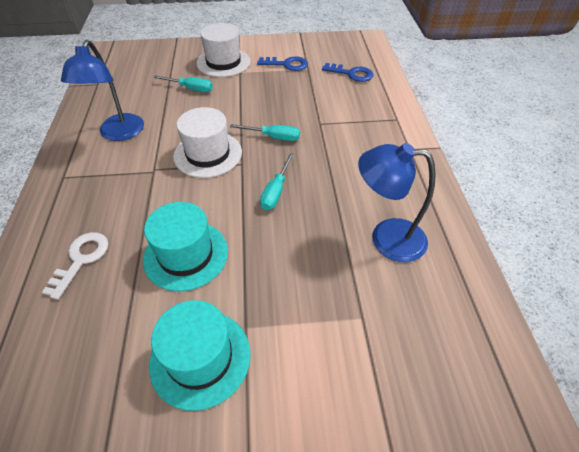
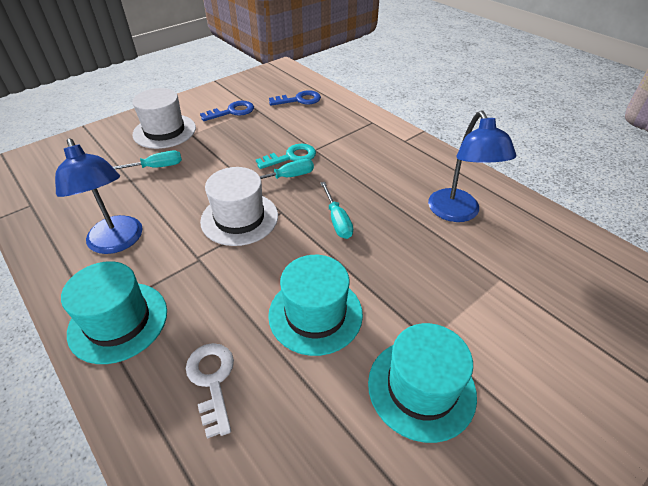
camera: 35 degrees left, 5 degrees down
(71, 188) = (118, 321): none -> turquoise hat
(294, 122) = (291, 157): none -> turquoise key
(386, 238) = (457, 213): blue lamp -> blue lamp turned 75 degrees counterclockwise

